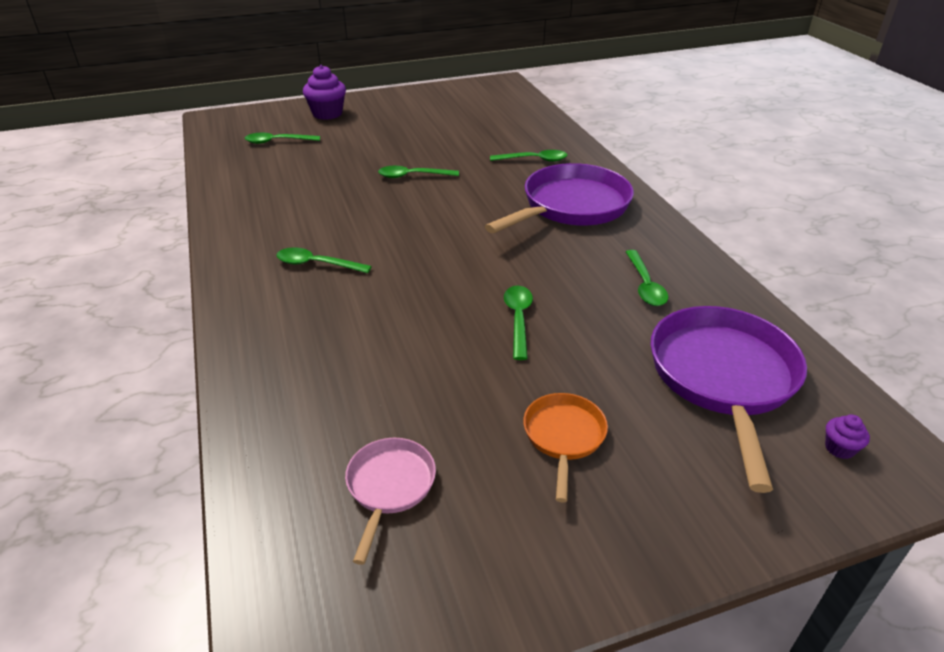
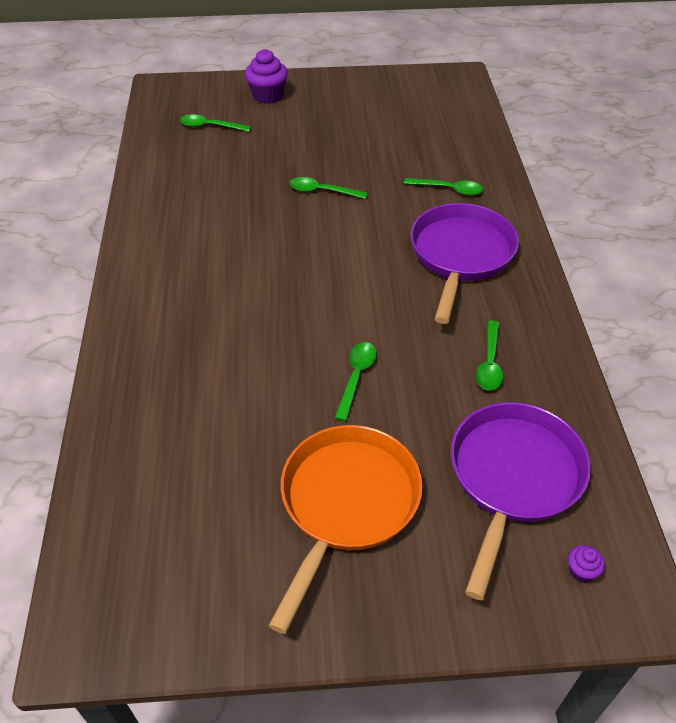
camera: 15 degrees right, 10 degrees up
(317, 264) = (202, 282): green spoon -> none
(389, 486) = (191, 515): pink pan -> none
(564, 437) = (346, 503): orange pan -> orange pan, size x1.95
(571, 206) = (460, 255): purple pan -> purple pan turned 45 degrees counterclockwise

